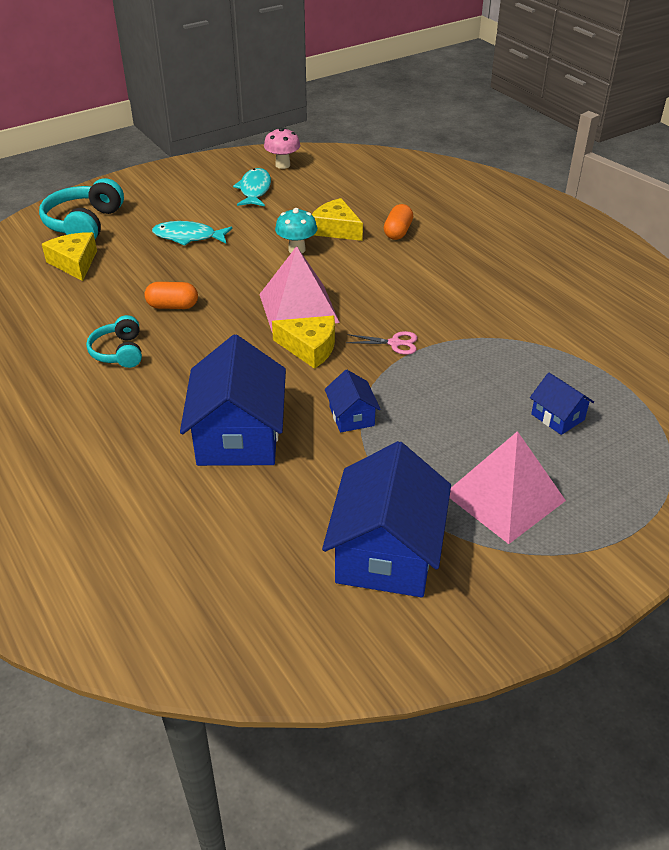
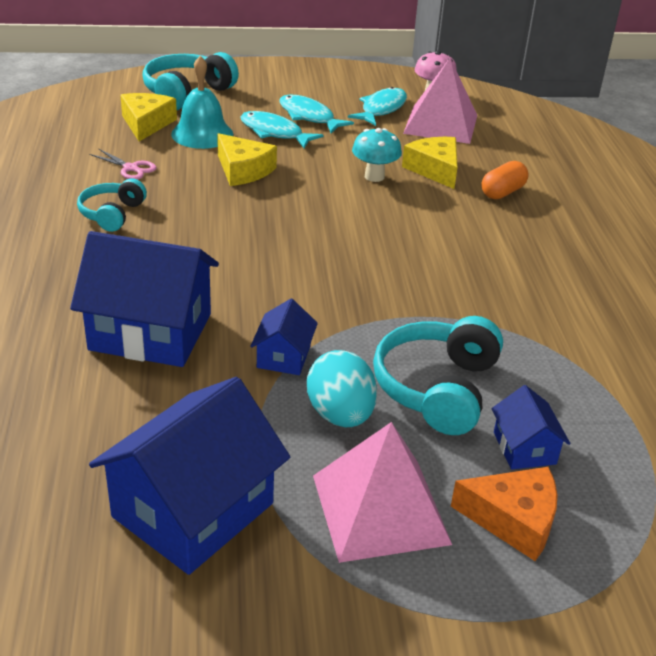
camera: 25 degrees right, 5 degrees down
(130, 257) = (202, 134): none -> turquoise bell
(173, 306) = (201, 190): orange capsule -> none
(203, 214) = (309, 116): none -> turquoise fish
(238, 436) = (150, 332): blue house -> blue house turned 75 degrees clockwise
(298, 308) = (325, 232): pink pyramid -> pink pyramid (441, 124)
(310, 348) = (301, 274): yellow cheese -> yellow cheese (243, 170)
(394, 343) = (398, 301): pink scissors -> pink scissors (130, 168)
(425, 443) = (340, 415): none -> turquoise egg
(472, 398) = (437, 388): none -> turquoise headphones
(588, 467) = (513, 520): none -> orange cheese

